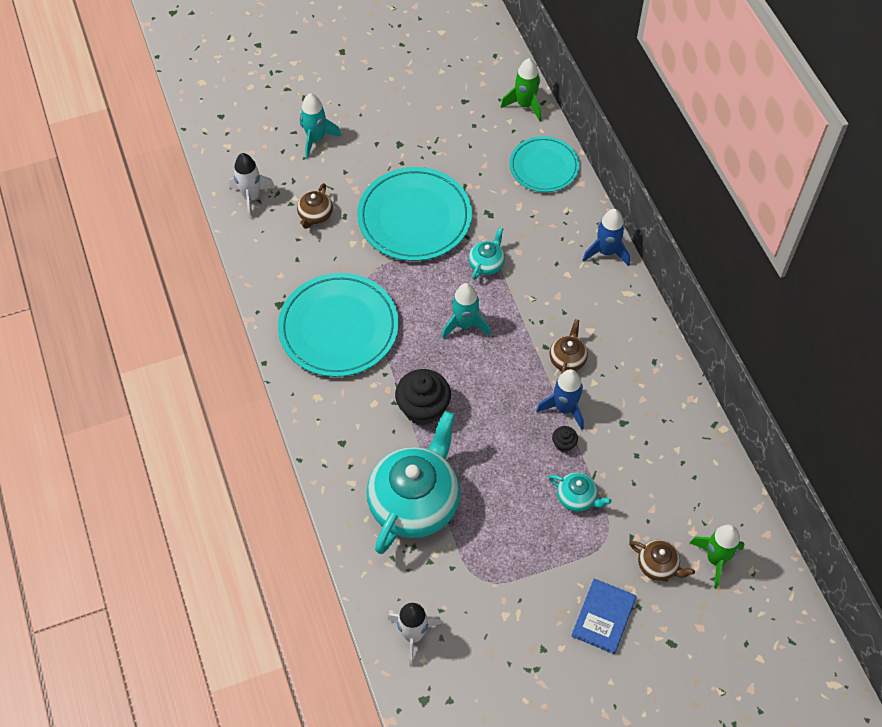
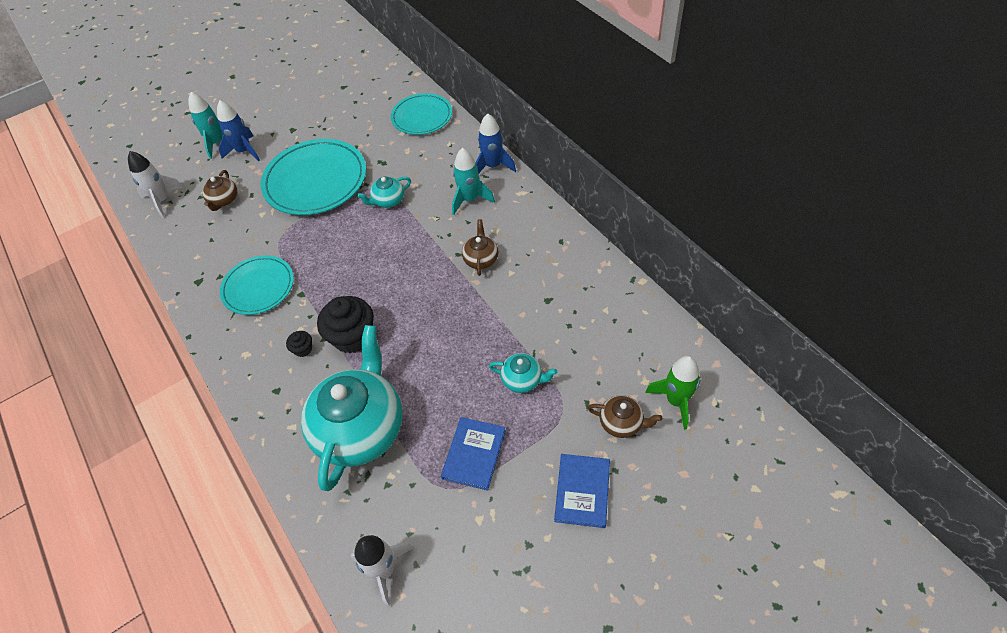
camera: 10 degrees left, 5 degrees down
(338, 328) = (258, 287): turquoise plate -> turquoise plate, size x0.62
(465, 324) = (378, 254): turquoise rocket -> turquoise rocket (470, 199)
(486, 264) = (388, 201): turquoise teapot -> turquoise teapot turned 135 degrees counterclockwise
(514, 556) = (474, 454): none -> blue book
(525, 105) = (395, 78): green rocket -> none
(564, 408) = (489, 302): blue rocket -> blue rocket (244, 151)
(564, 444) = (497, 333): black cupcake -> black cupcake (303, 349)

